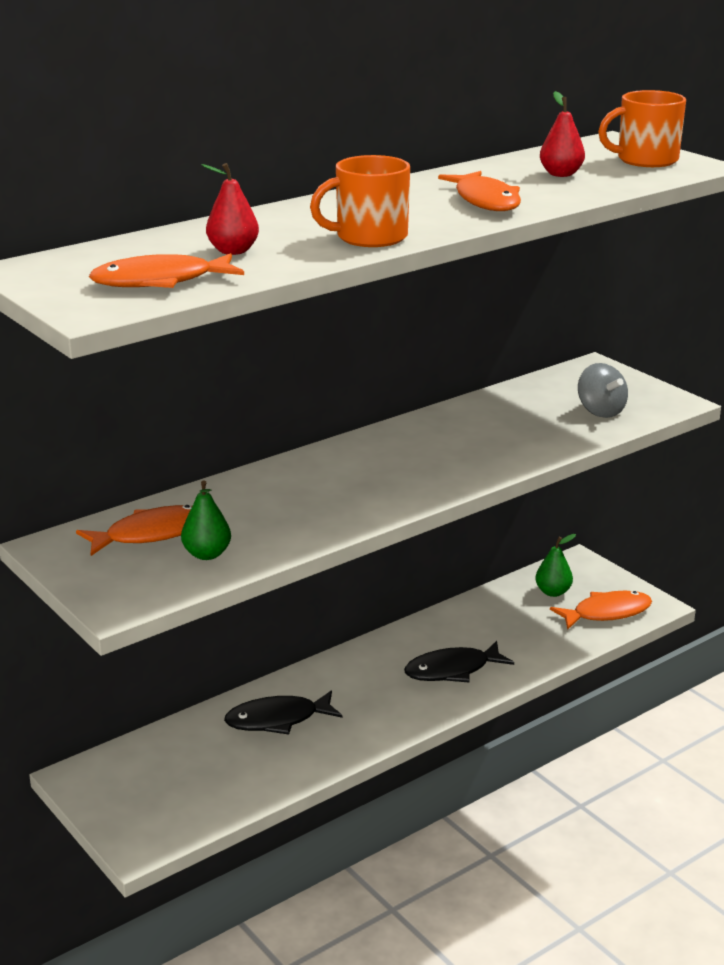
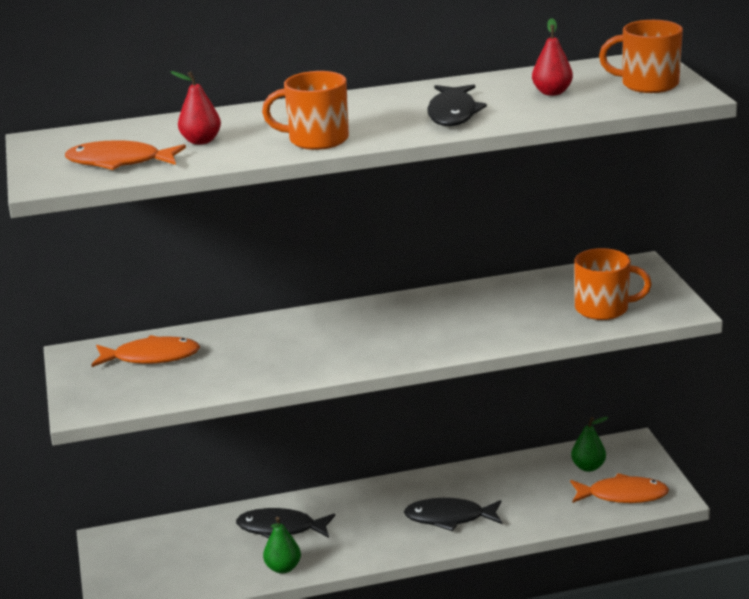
camera: 25 degrees right, 0 degrees up
(207, 554) = (176, 381): green pear -> green pear (283, 568)
(485, 201) = (452, 114): orange fish -> black fish
(600, 411) = (603, 309): grey spinning top -> orange mug

